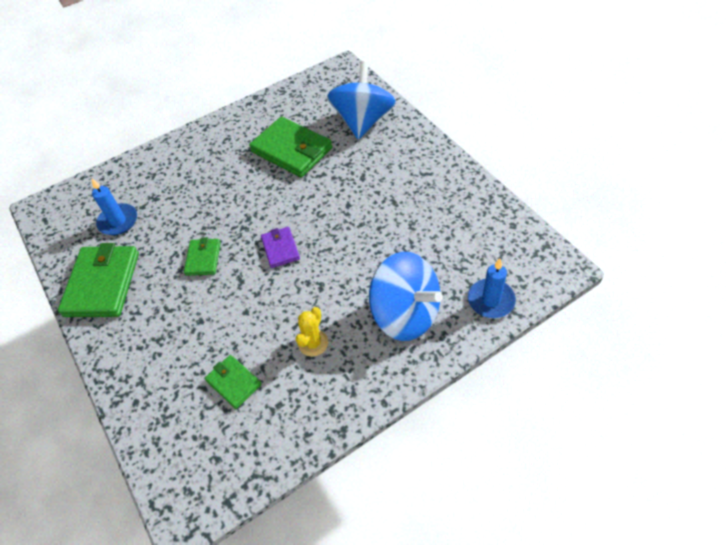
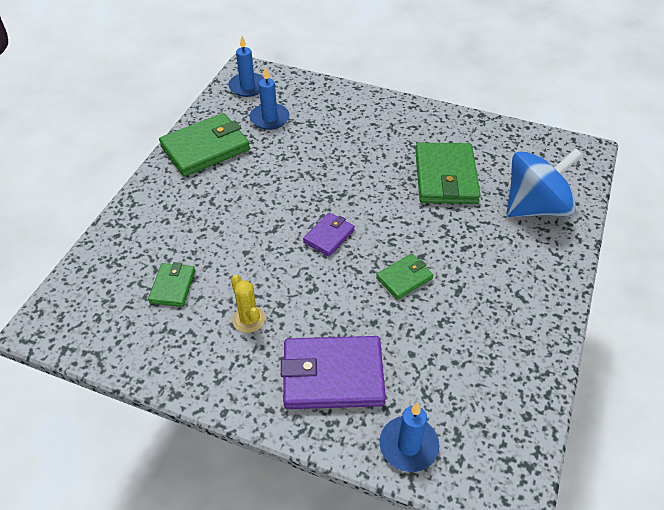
camera: 50 degrees right, 5 degrees down
(62, 217) = (247, 87): none -> blue candle
(203, 258) = (276, 191): green wallet -> green wallet (404, 278)
(313, 343) = (248, 319): yellow cactus -> yellow cactus turned 75 degrees clockwise
(405, 314) = (333, 375): blue spinning top -> purple wallet

